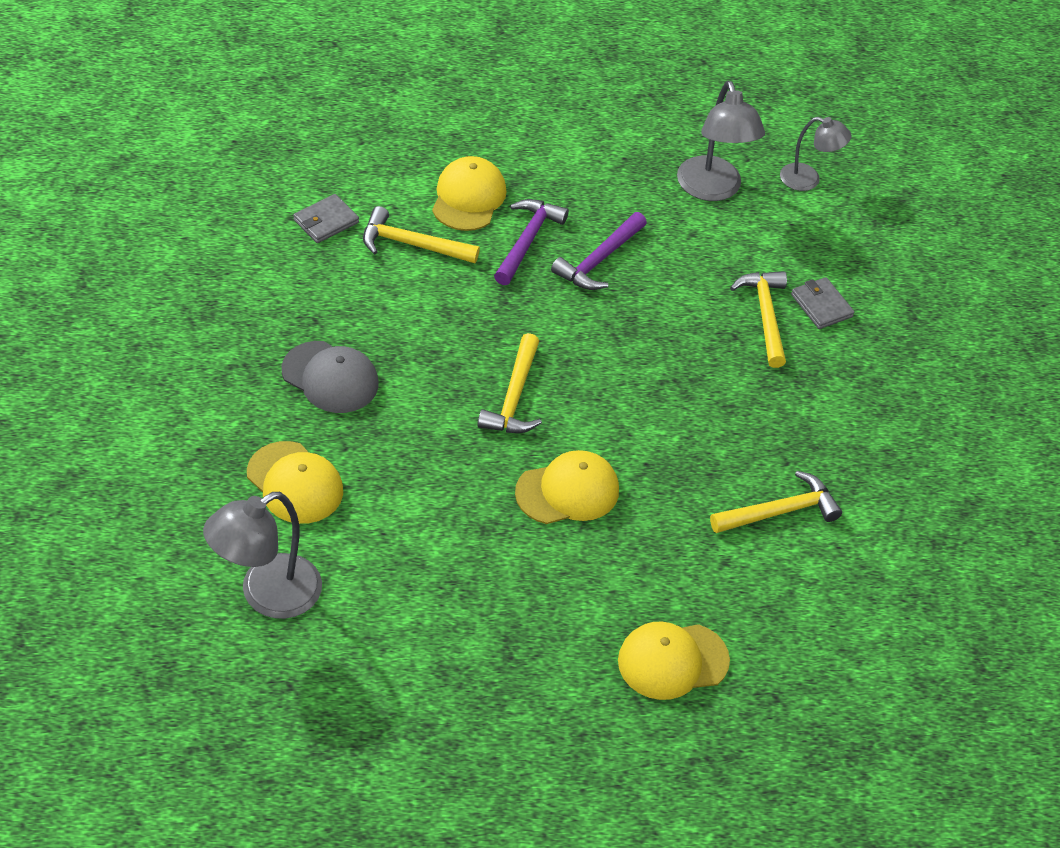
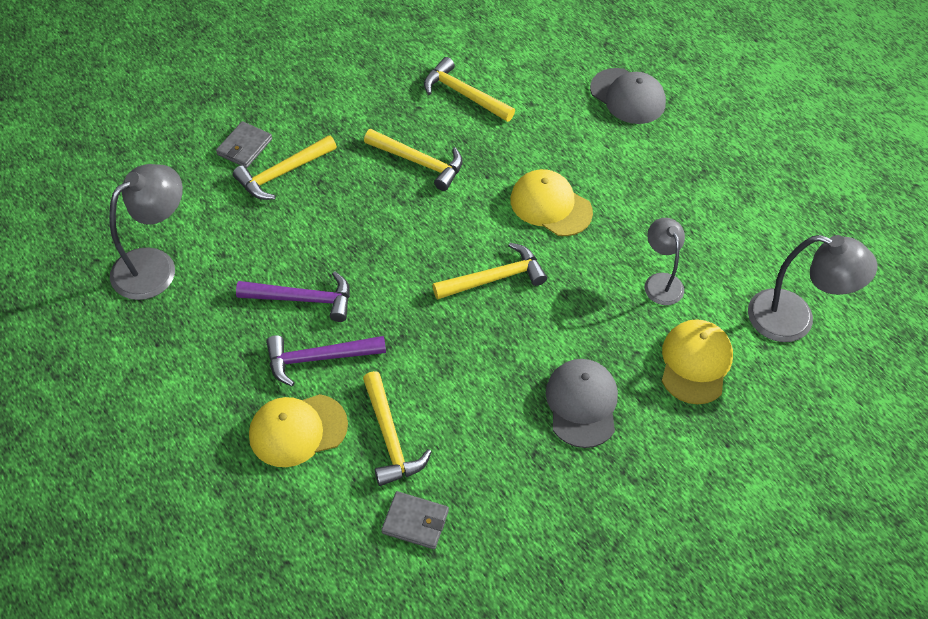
camera: 120 degrees left, 5 degrees up
(672, 661) = (628, 96): yellow cap -> grey cap
(706, 421) = (419, 162): none -> yellow hammer
(808, 180) = (95, 210): grey lamp -> grey lamp (660, 282)

